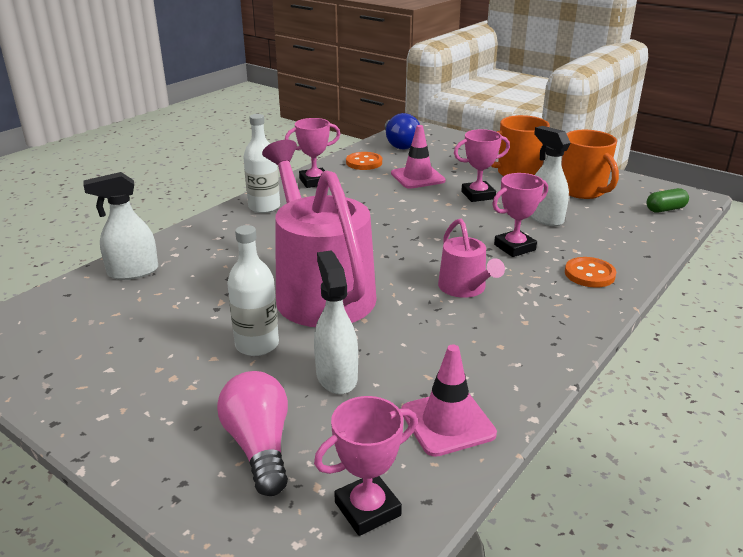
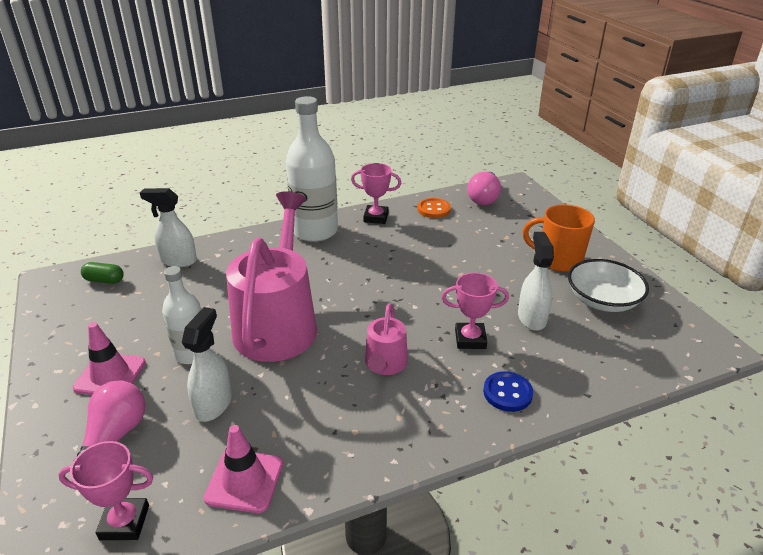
camera: 30 degrees right, 5 degrees up
(264, 207) = (315, 231): white bottle -> white bottle, size x1.70
(399, 144) = (484, 198): blue light bulb -> pink light bulb
(417, 177) = (463, 238): pink traffic cone -> pink traffic cone (110, 375)
(478, 195) = (496, 273): pink trophy -> none
(583, 191) = (602, 300): orange mug -> white bowl
(589, 274) = (507, 393): orange button -> blue button
(665, 209) = (667, 350): green capsule -> green capsule (104, 280)

